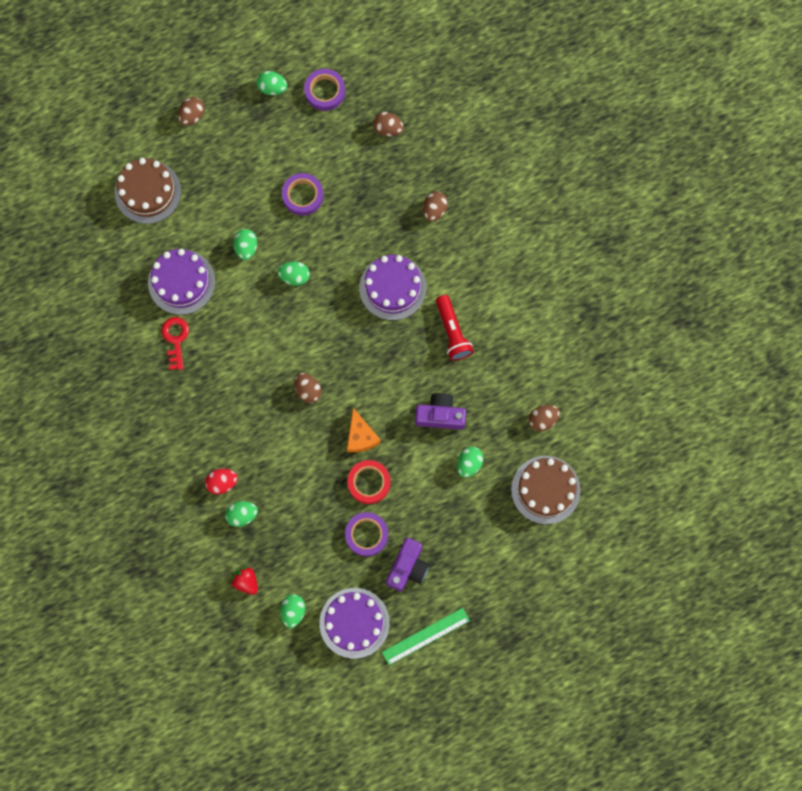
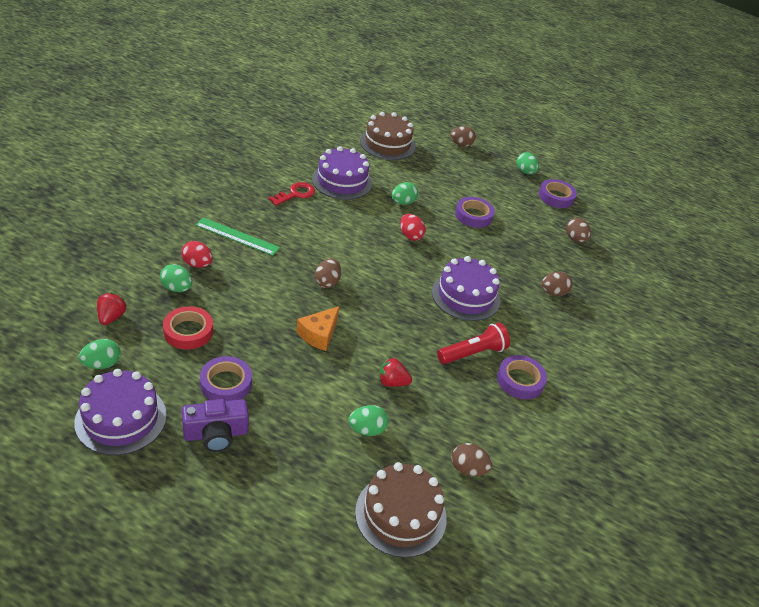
camera: 45 degrees right, 35 degrees down
(294, 276) = (410, 236): green egg -> red egg
(369, 482) = (280, 360): red tape -> red tape (188, 331)
(425, 636) = (146, 490): green ruler -> green ruler (237, 236)
(440, 415) = (392, 382): purple camera -> red strawberry
(452, 332) = (473, 353): red flashlight -> red flashlight turned 150 degrees counterclockwise
(498, 319) = (520, 380): none -> purple tape

